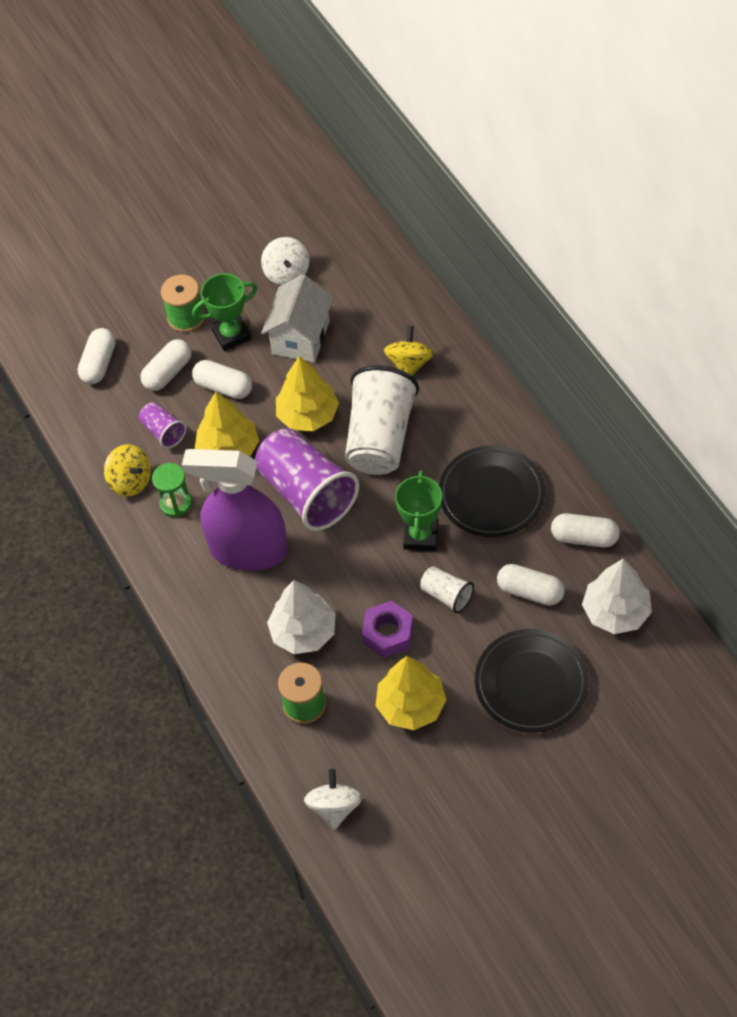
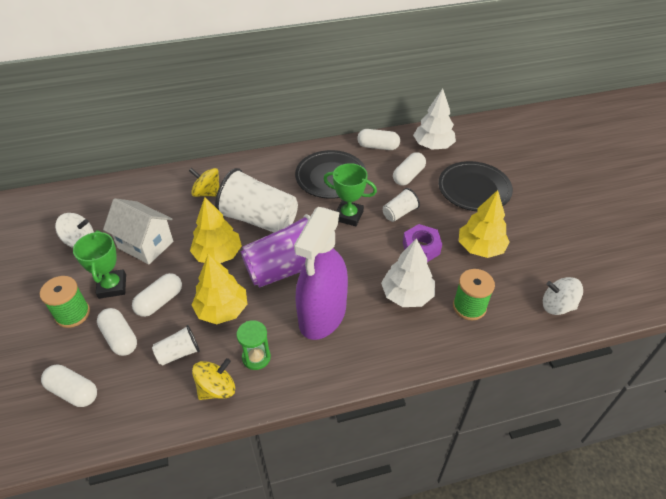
camera: 80 degrees left, 10 degrees down
(163, 432) = (179, 353): purple cup -> white cup
(584, 537) = (378, 146): white capsule -> white capsule turned 75 degrees clockwise

